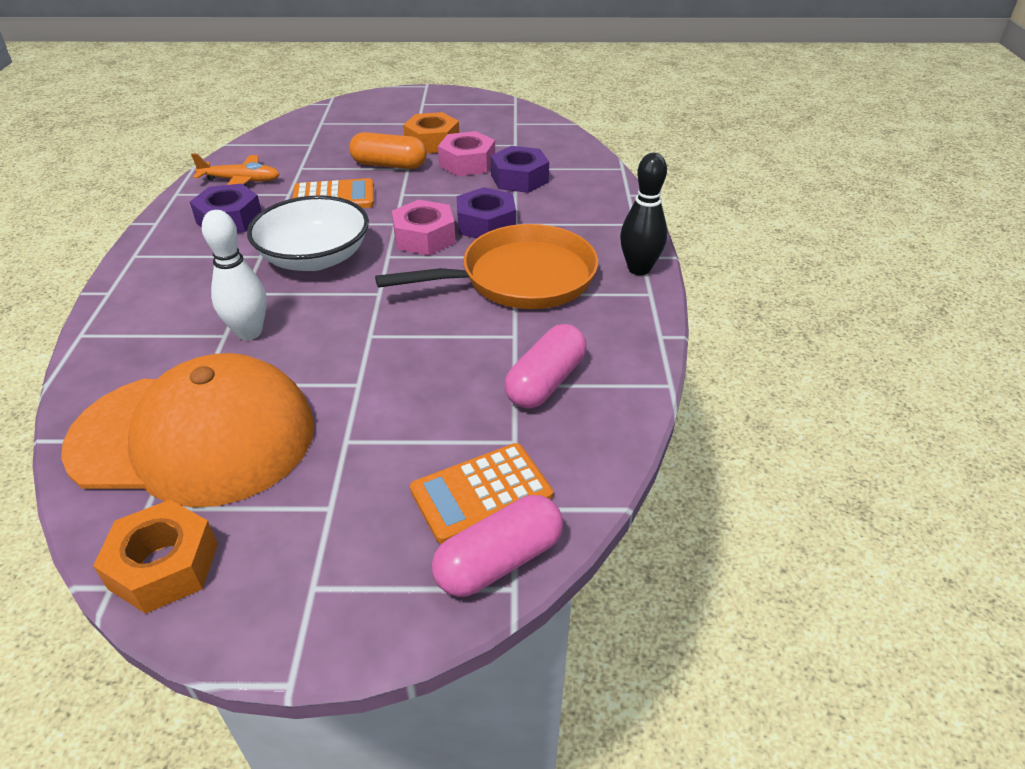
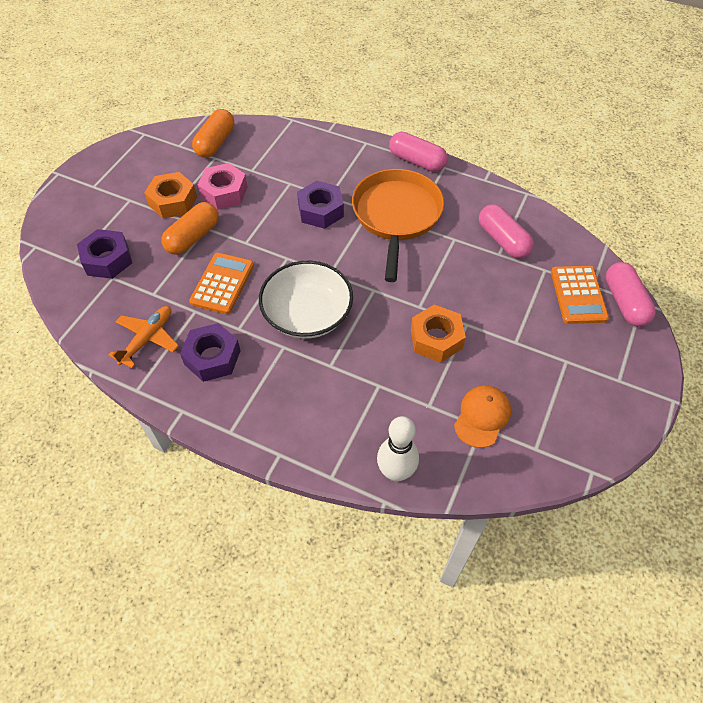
camera: 65 degrees left, 15 degrees up
(164, 566) = (585, 444): orange nut -> orange nut (436, 339)
(194, 437) = (482, 417): orange cap -> orange cap, size x0.43
(249, 332) = (383, 370): white bowling pin -> white bowling pin (396, 472)
(424, 237) = (317, 247): pink nut -> none
(519, 179) = (269, 173): purple nut -> purple nut (107, 260)
(538, 139) = (215, 143): none -> orange capsule
(639, 269) = (417, 161): black bowling pin -> pink capsule

